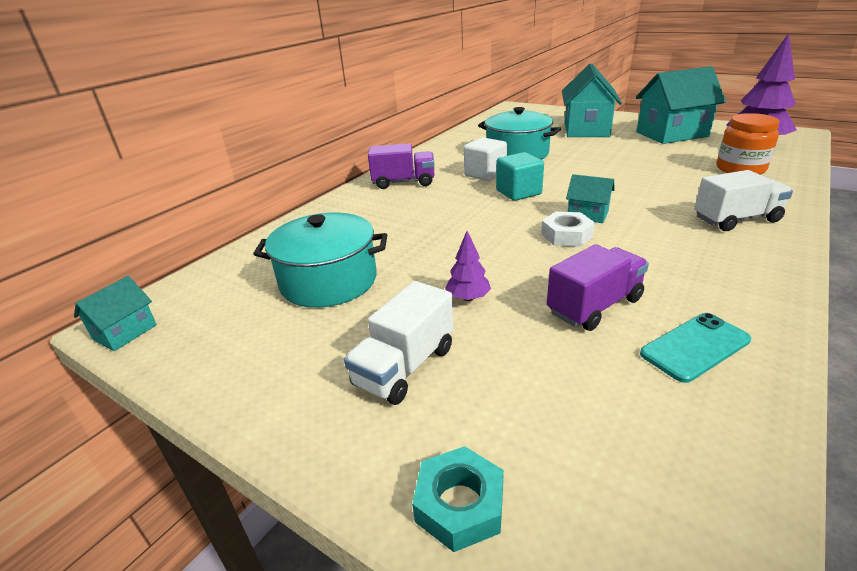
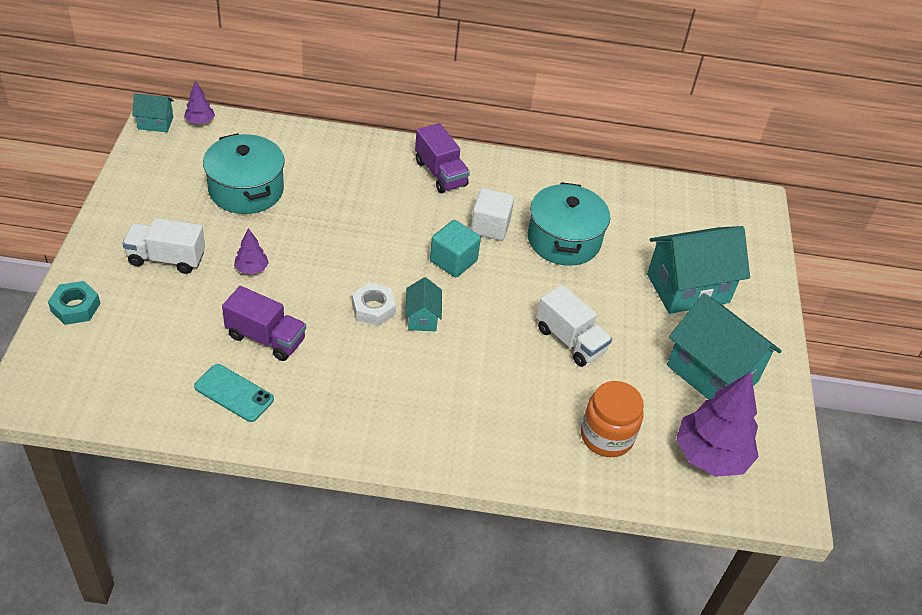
camera: 55 degrees right, 15 degrees up
(173, 295) = (200, 121): none -> purple tree
(736, 219) = (457, 425): white truck -> white truck (570, 340)

